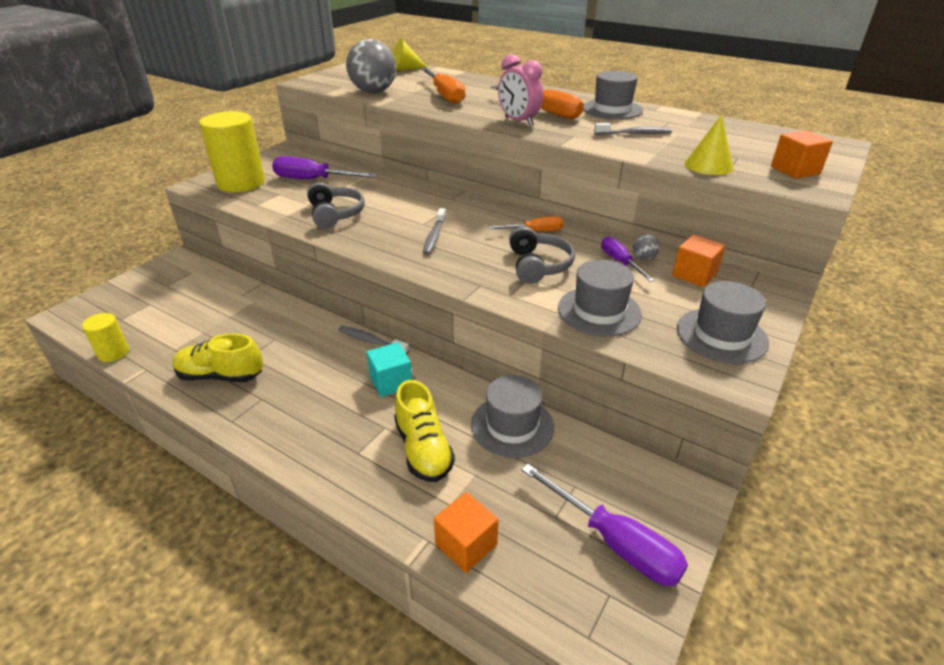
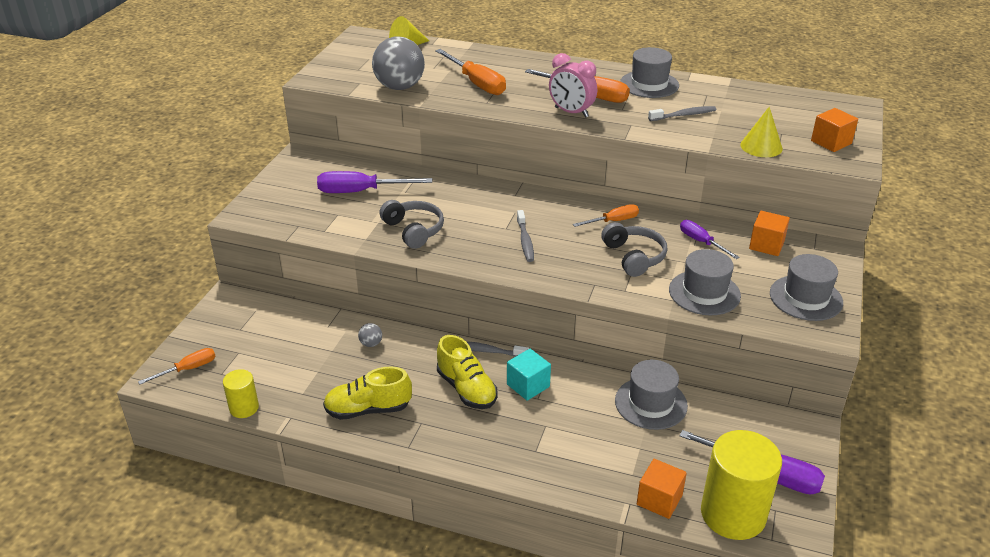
camera: 15 degrees left, 0 degrees up
(96, 310) = (188, 369): none -> orange screwdriver
(241, 183) = (286, 206): yellow cylinder -> yellow cylinder (733, 514)
(423, 449) = (588, 437): yellow shoe -> yellow shoe (466, 389)
(644, 258) = (719, 235): grey ball -> grey ball (371, 344)

